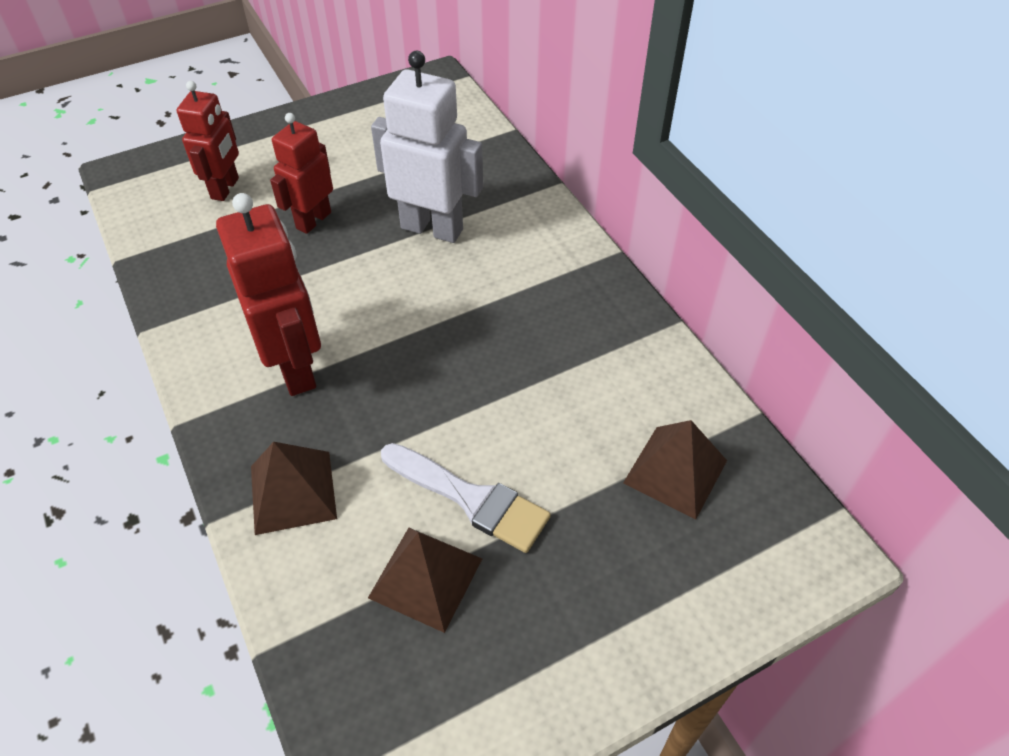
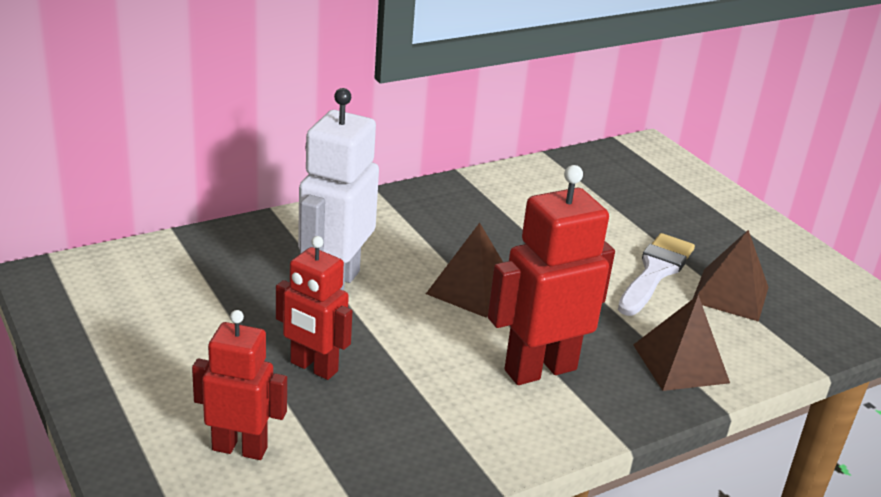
camera: 95 degrees left, 20 degrees down
(675, 471) = (603, 187): brown pyramid -> brown pyramid (471, 289)

